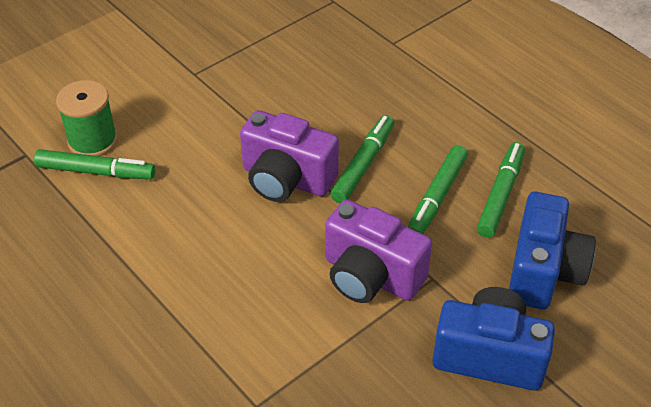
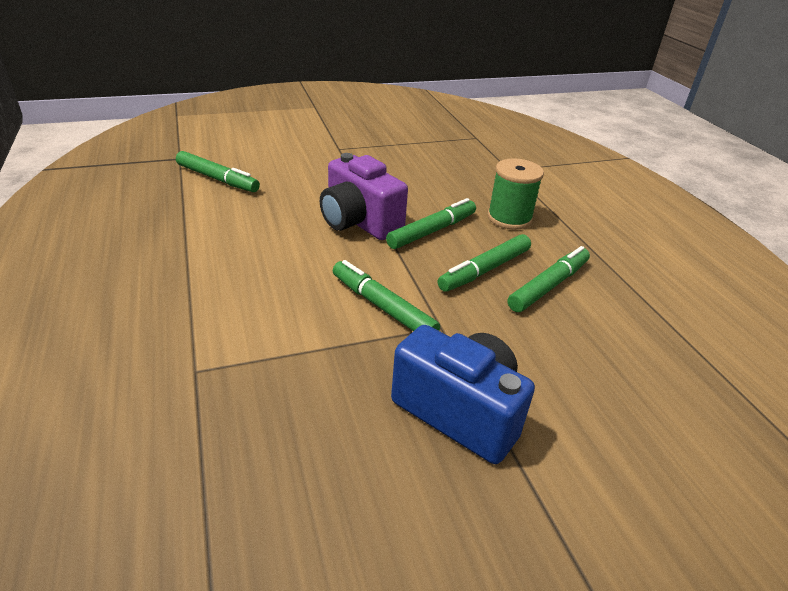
camera: 20 degrees right, 10 degrees down
(92, 141) = (232, 163): green spool -> green spool (509, 218)
(370, 276) = (382, 307): purple camera -> green marker
(543, 271) = (561, 358): blue camera -> none

